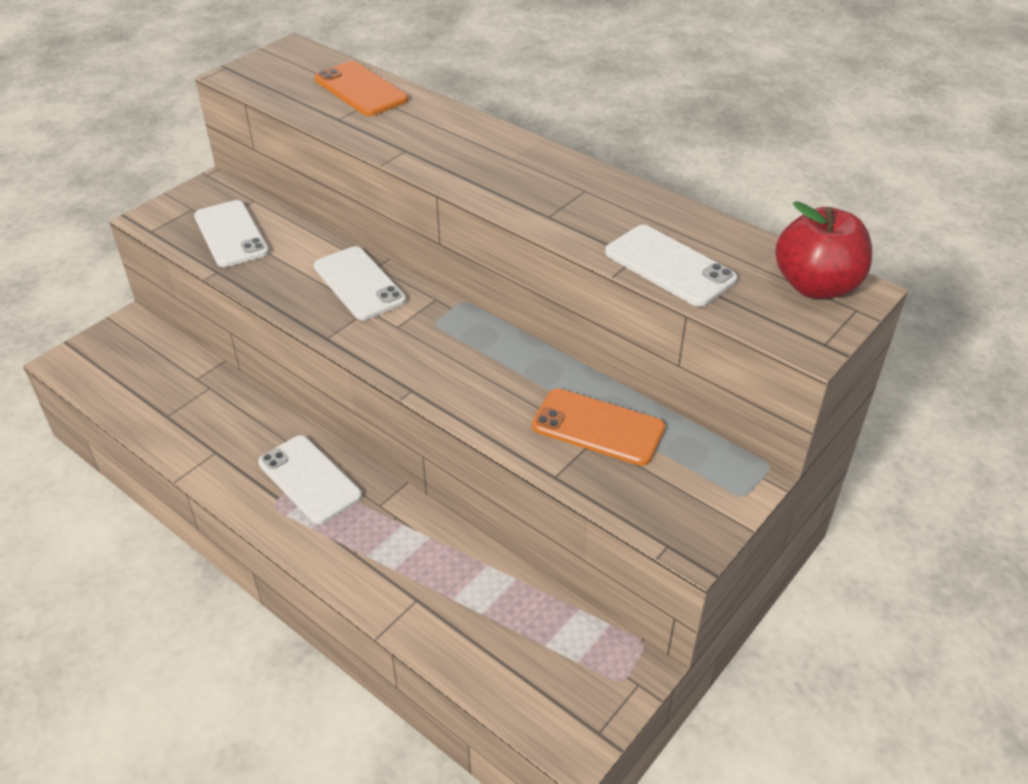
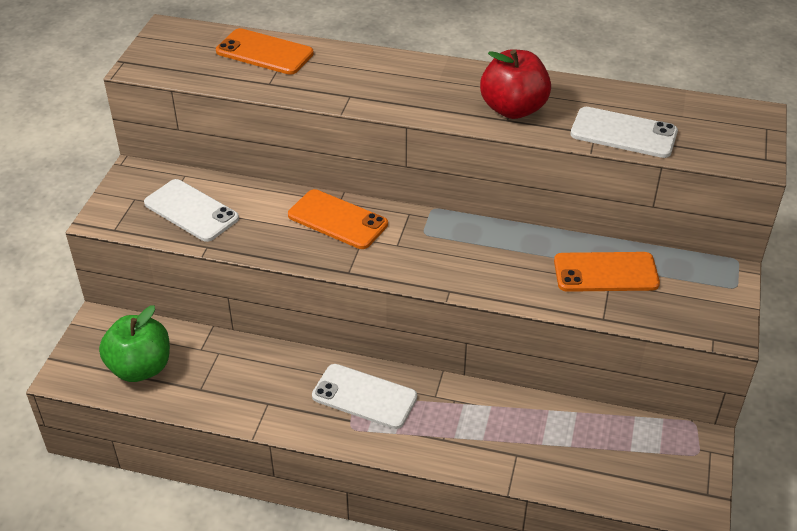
camera: 25 degrees left, 0 degrees up
(131, 377) = (140, 368): none -> green apple
(359, 283) = (337, 220): white phone -> orange phone
(816, 286) = (729, 119): red apple -> red apple (513, 109)

